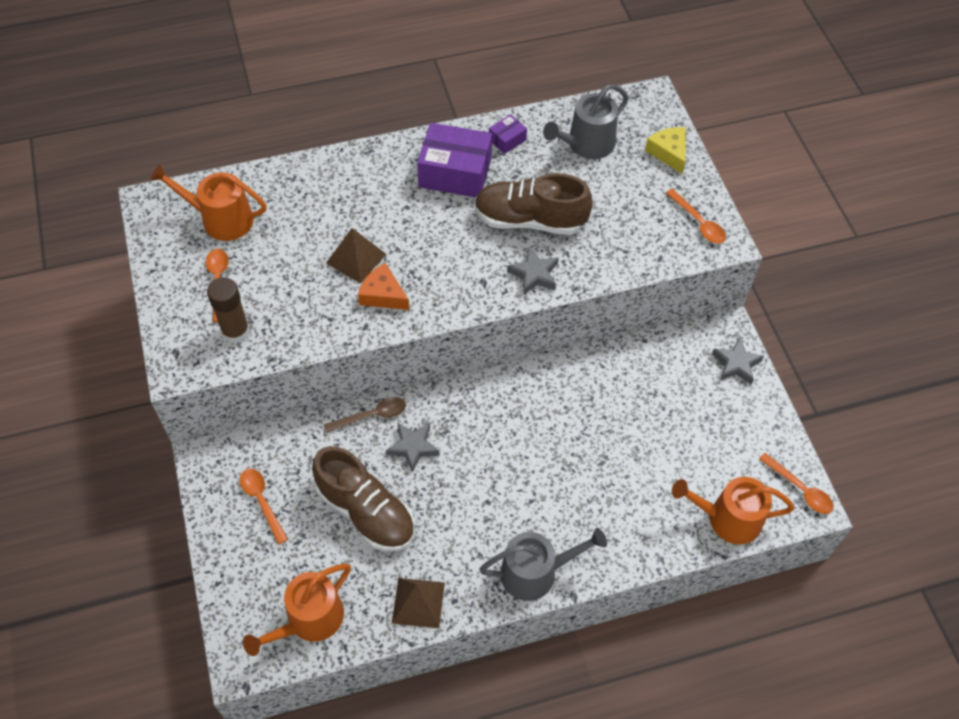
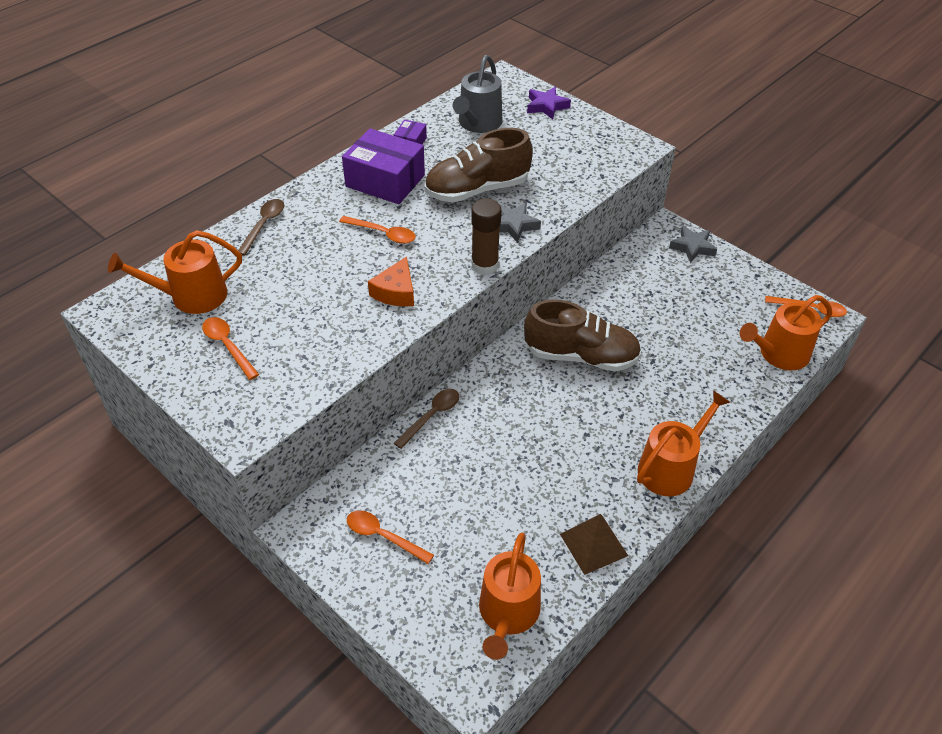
camera: 30 degrees left, 10 degrees down
(236, 331) = (278, 378): brown glue stick -> brown glue stick (484, 265)
(321, 173) = (264, 225): none -> brown spoon
(356, 258) = (348, 275): brown pyramid -> none
(366, 511) = (488, 495): brown shoe -> brown shoe (581, 356)
(383, 295) = (396, 292): orange cheese -> orange cheese turned 75 degrees counterclockwise
(413, 447) = (488, 423): grey star -> none
(455, 172) = (385, 181): purple box -> purple box turned 45 degrees clockwise
(535, 572) = (670, 468): grey watering can -> orange watering can
(668, 152) = (546, 106): yellow cheese -> purple star
(698, 222) = (609, 142): orange spoon -> orange spoon (383, 234)

